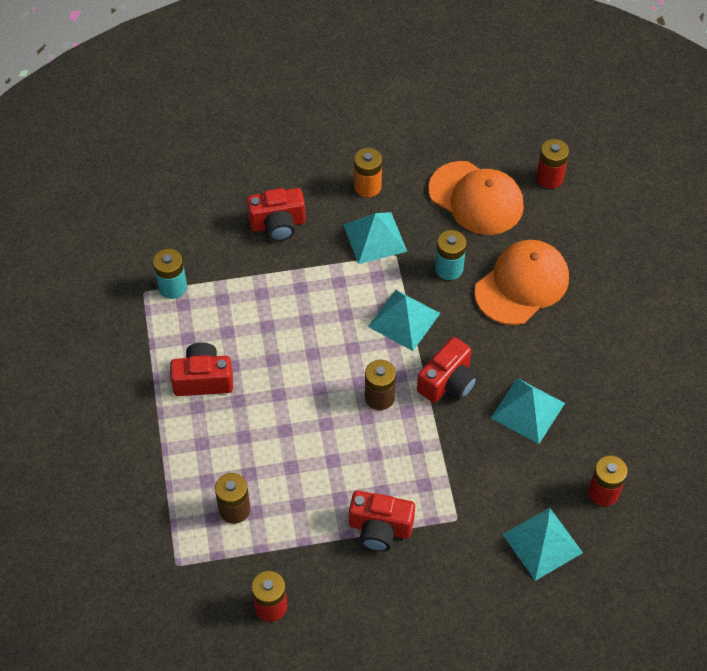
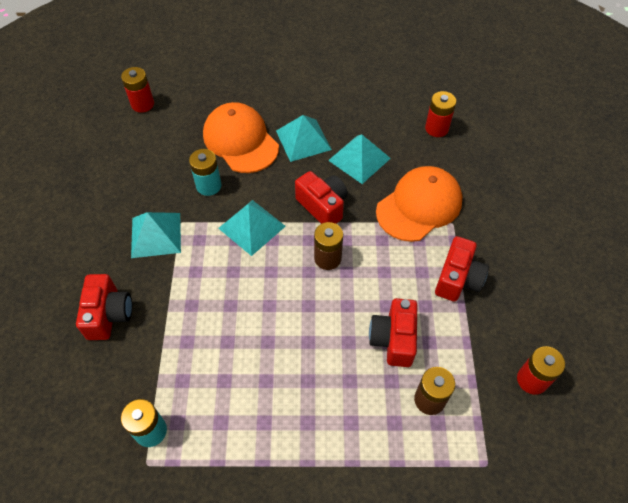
camera: 80 degrees left, 0 degrees up
(203, 379) = (276, 412): red camera -> red camera (393, 339)
(367, 186) = (96, 231): orange battery -> none
(476, 198) = (143, 154): orange cap -> orange cap (419, 206)
(542, 543) = (477, 172): turquoise pyramid -> turquoise pyramid (303, 140)

